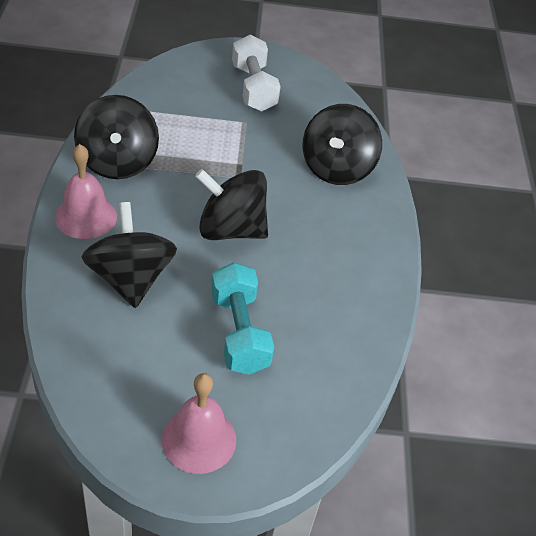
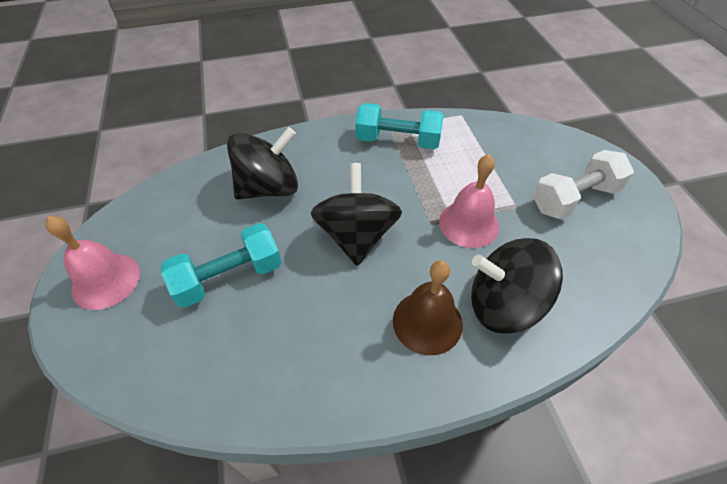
camera: 80 degrees right, 5 degrees up
(86, 216) = (326, 143): pink bell -> pink bell (468, 224)
(117, 162) = (398, 141): black spinning top -> turquoise dumbbell
(336, 214) = (427, 322): none -> brown bell

